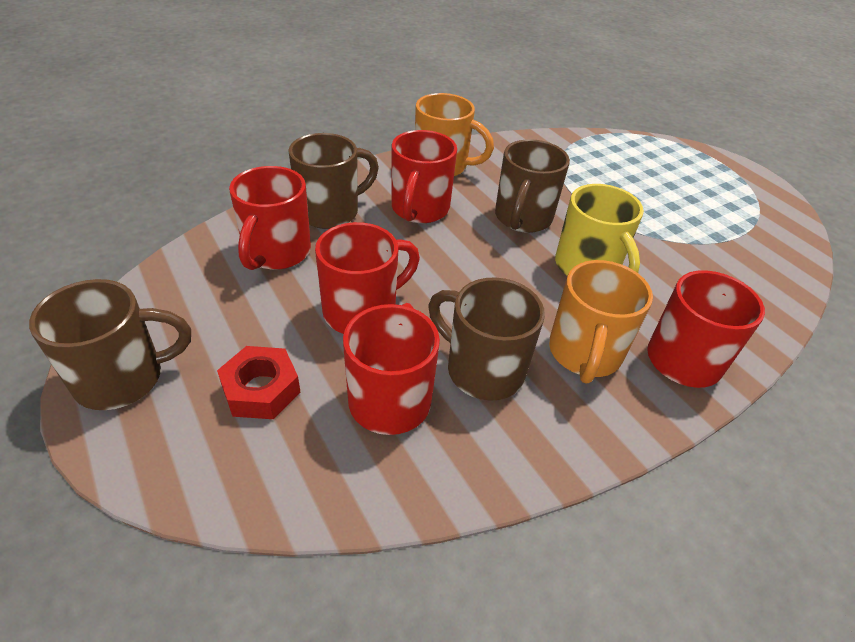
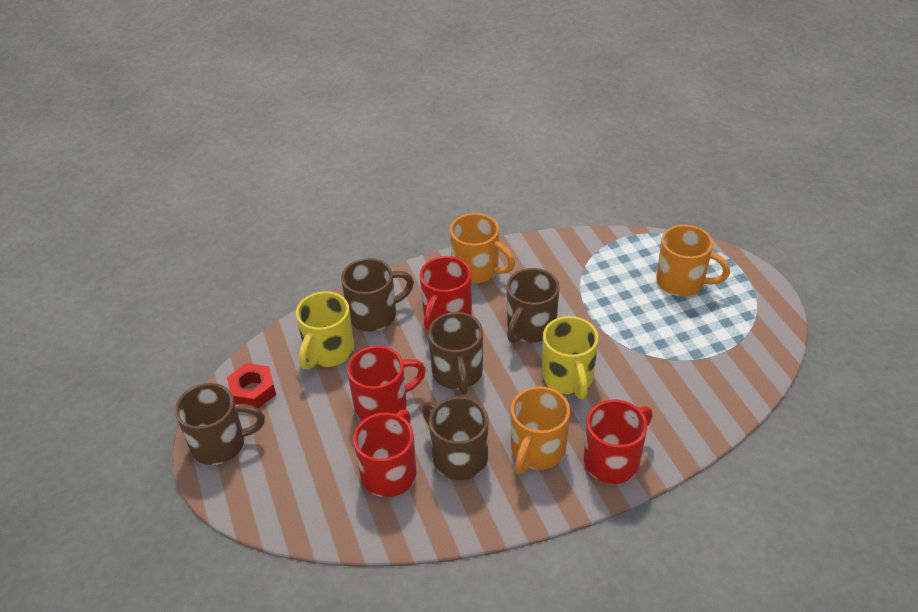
camera: 15 degrees right, 0 degrees up
(261, 390) = (306, 459): red nut -> red nut (253, 391)
(276, 253) = (328, 352): red mug -> yellow mug
(451, 269) = (457, 373): none -> brown mug
(667, 172) = (682, 282): none -> orange mug

